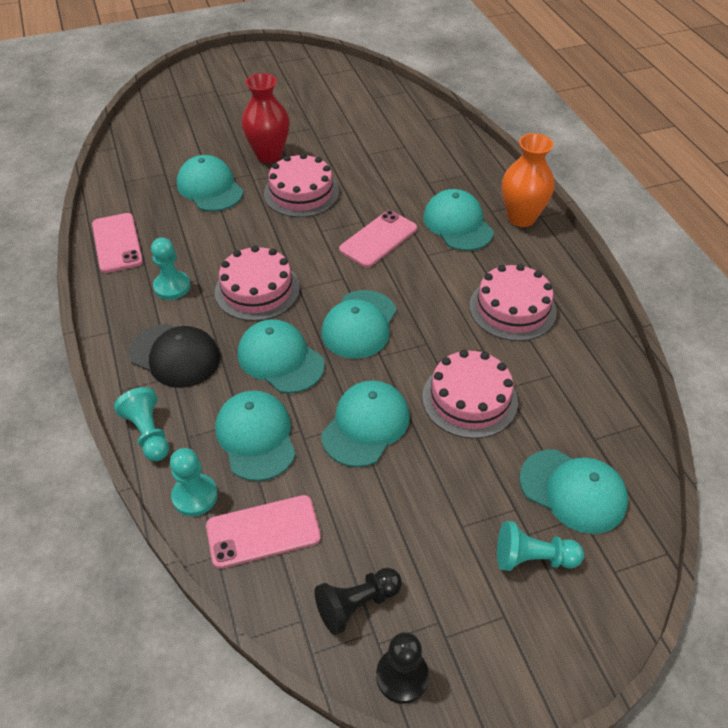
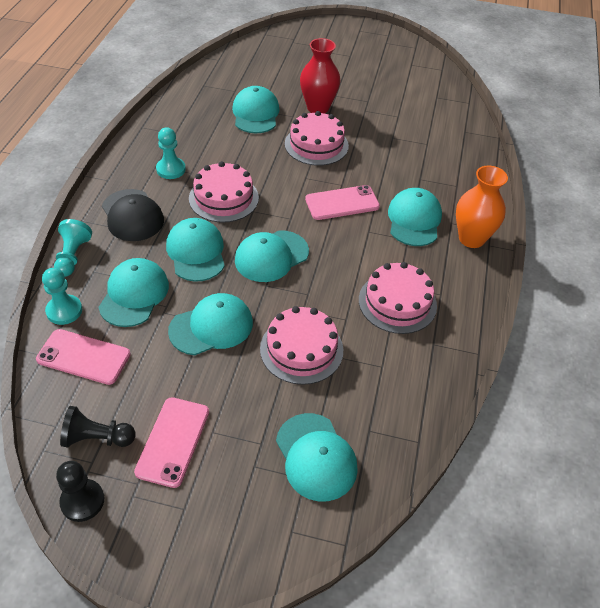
camera: 30 degrees right, 0 degrees up
(117, 243) = (162, 124): pink phone -> pink phone (173, 441)
(533, 558) = (241, 483): turquoise pawn -> none

